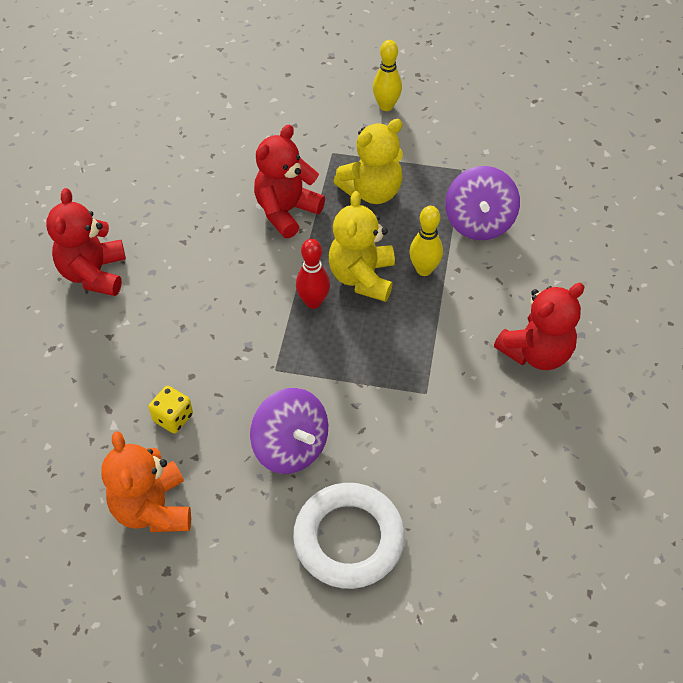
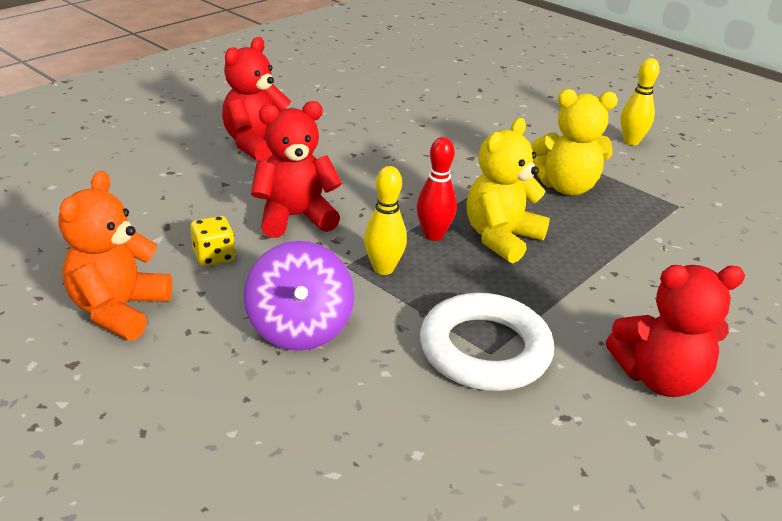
camera: 30 degrees right, 20 degrees down
(286, 211) = (467, 170): red teddy bear -> red teddy bear (295, 217)
(349, 539) = (279, 436): white ring -> white ring (485, 350)
(424, 269) = (574, 258): yellow bowling pin -> yellow bowling pin (383, 268)
(479, 222) = (669, 248): purple spinning top -> none

